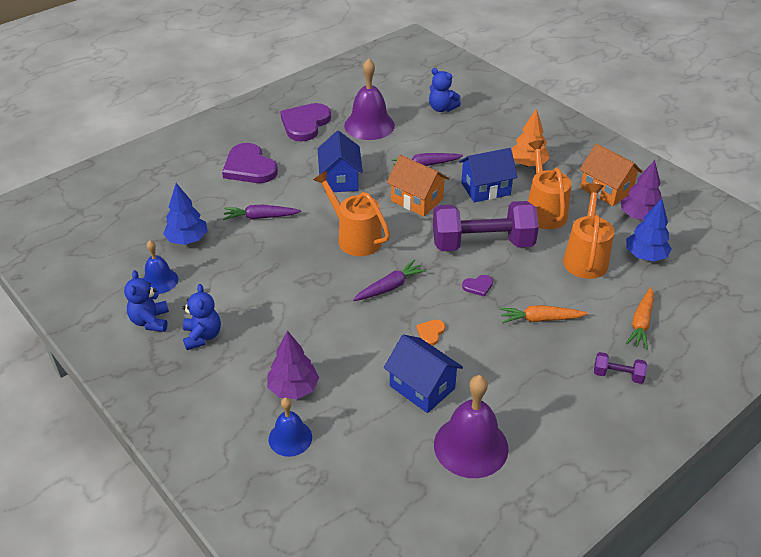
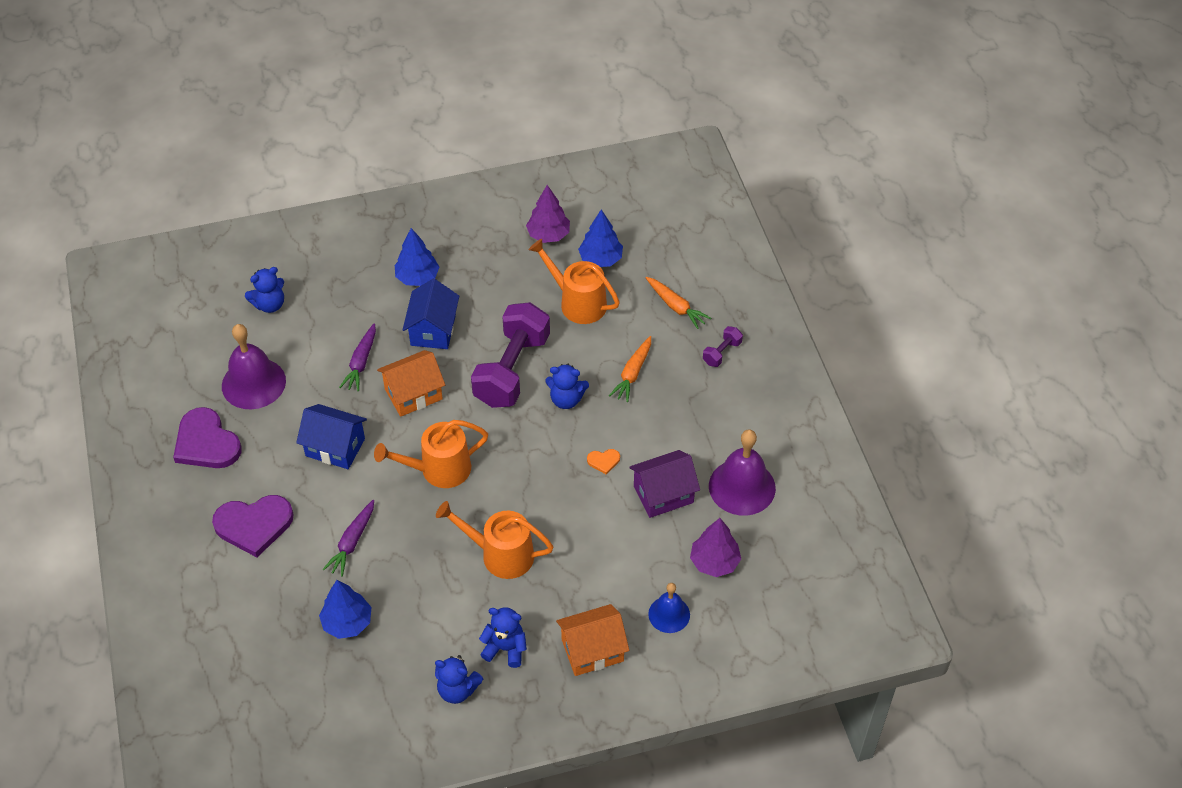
camera: 65 degrees left, 10 degrees up
(159, 281) = (399, 666): blue bell -> none
(293, 388) = (614, 593): purple tree -> purple tree (714, 562)
(390, 287) = (527, 468): purple carrot -> none
(422, 387) = (663, 494): blue house -> purple house
(430, 333) = (603, 461): orange heart -> orange heart turned 60 degrees counterclockwise
(478, 286) = (566, 399): purple heart -> blue teddy bear
(528, 164) = (417, 277): orange tree -> blue tree
(544, 211) = (496, 300): orange watering can -> orange watering can (501, 554)
(606, 190) = (496, 238): orange house -> orange house (592, 650)

